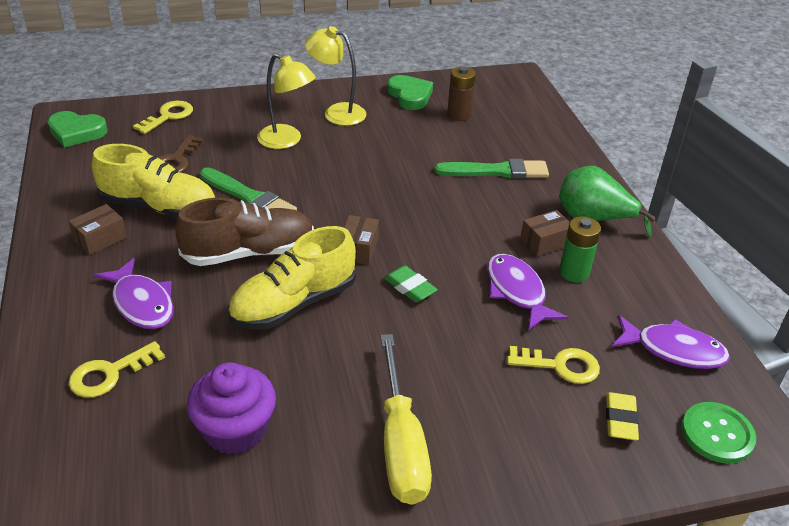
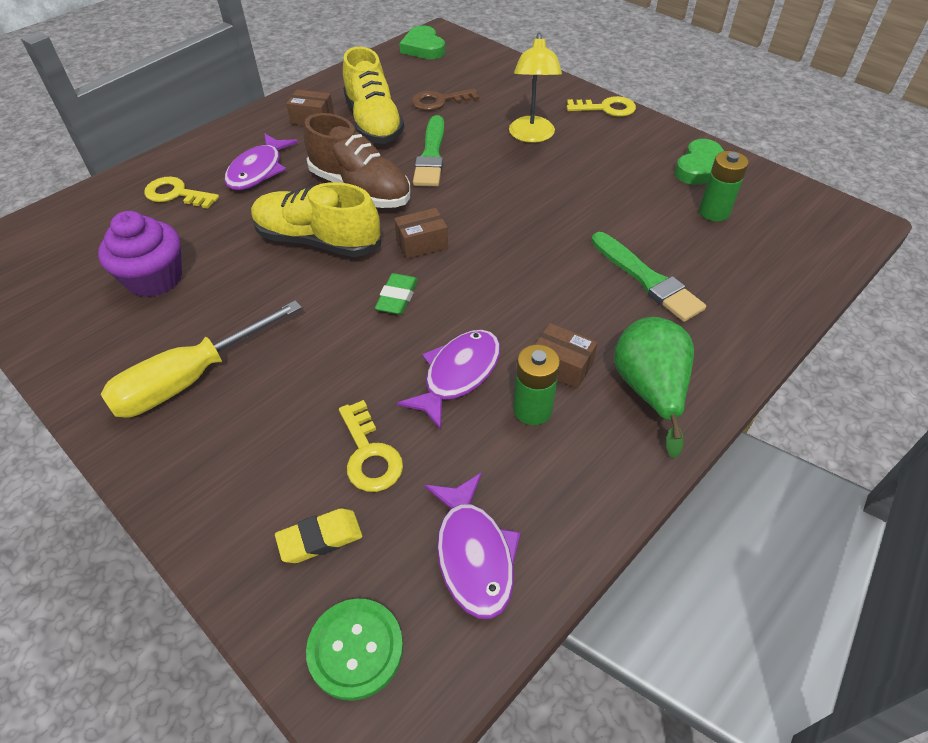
camera: 60 degrees right, 10 degrees up
(168, 116) = (491, 70): yellow key -> yellow key (606, 108)
(337, 112) = (611, 141): yellow lamp -> none
(459, 115) = (714, 212): brown battery -> green battery

